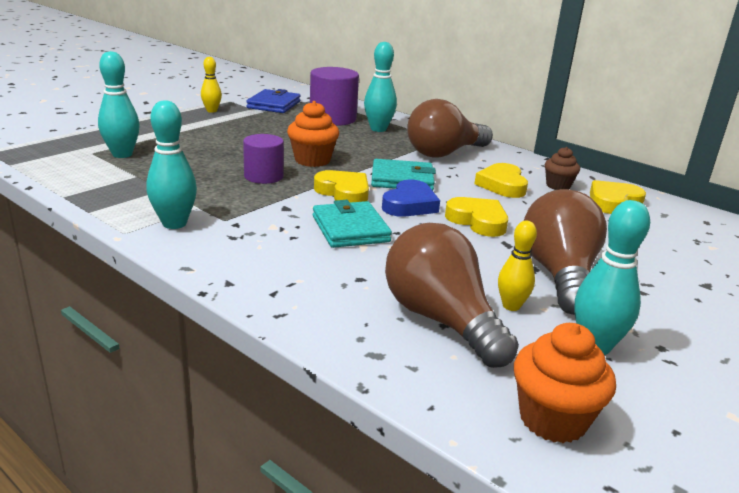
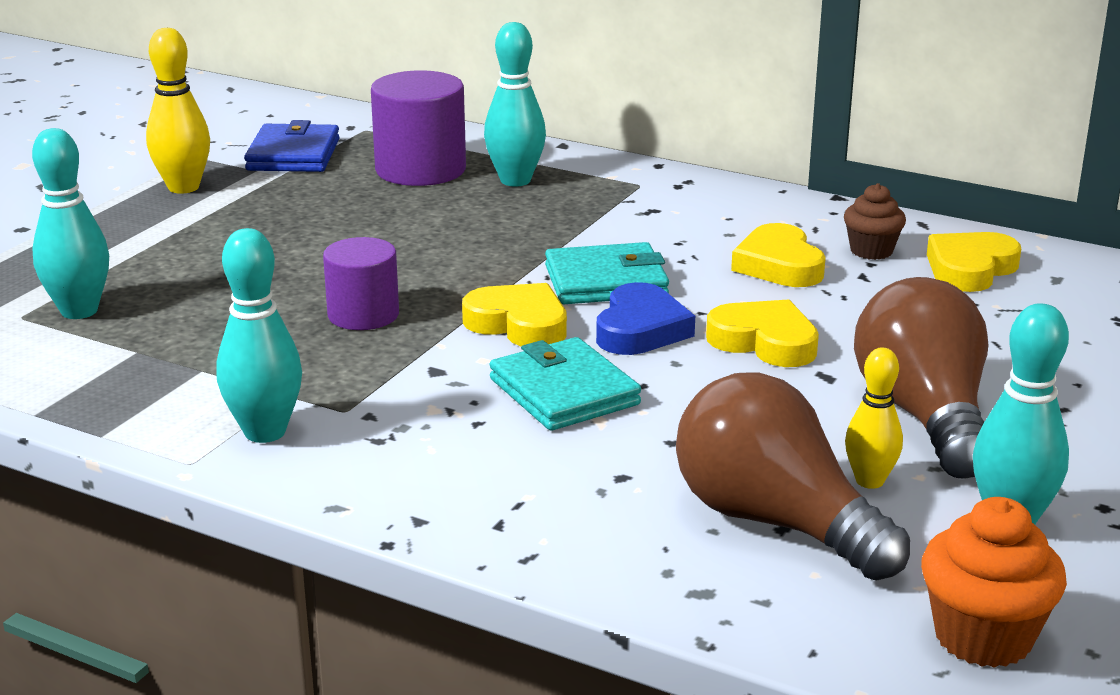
camera: 10 degrees left, 0 degrees up
(211, 111) = (183, 187): yellow bowling pin -> yellow bowling pin, size x1.55
(312, 160) = (431, 267): orange cupcake -> none
(444, 153) = (655, 214): brown light bulb -> none

